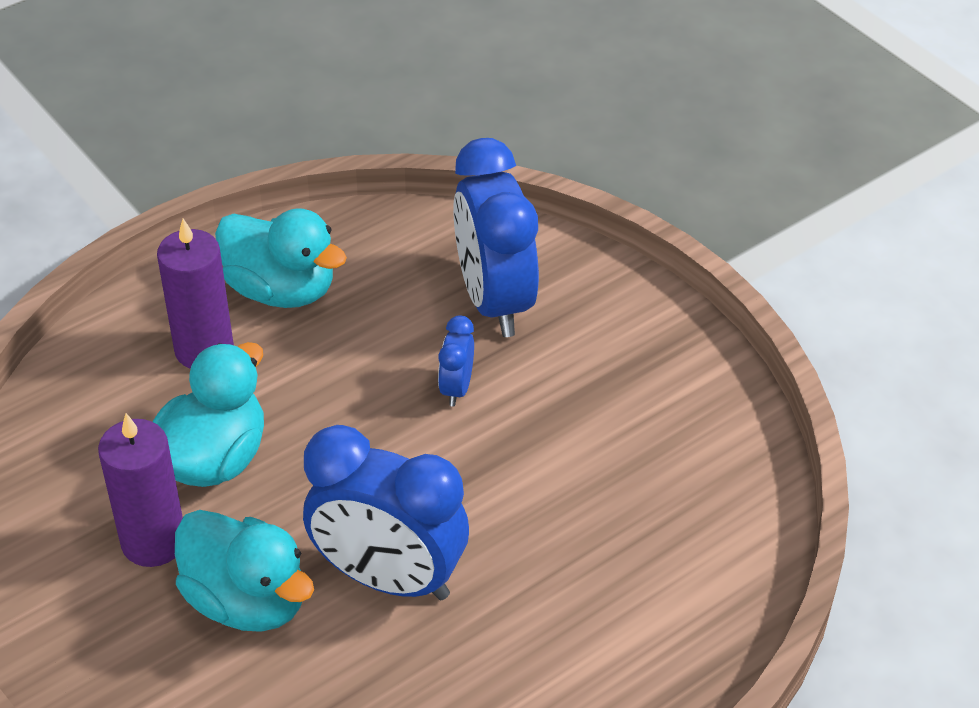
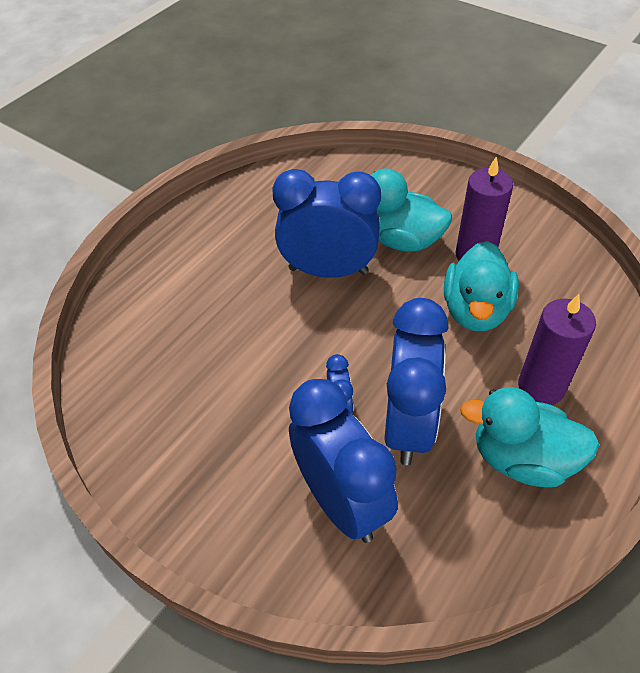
camera: 165 degrees right, 5 degrees up
(384, 350) = (408, 425): none -> blue clock

